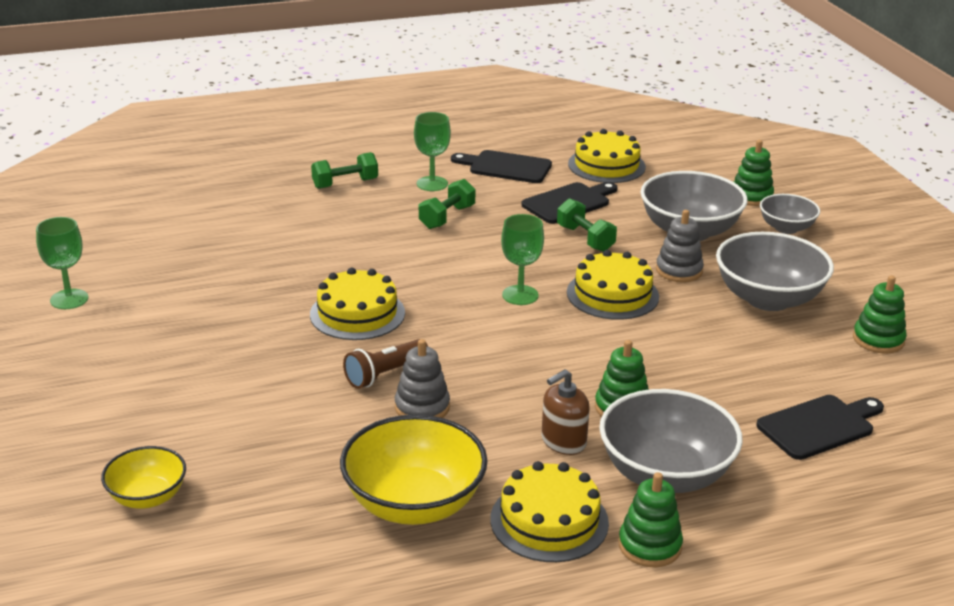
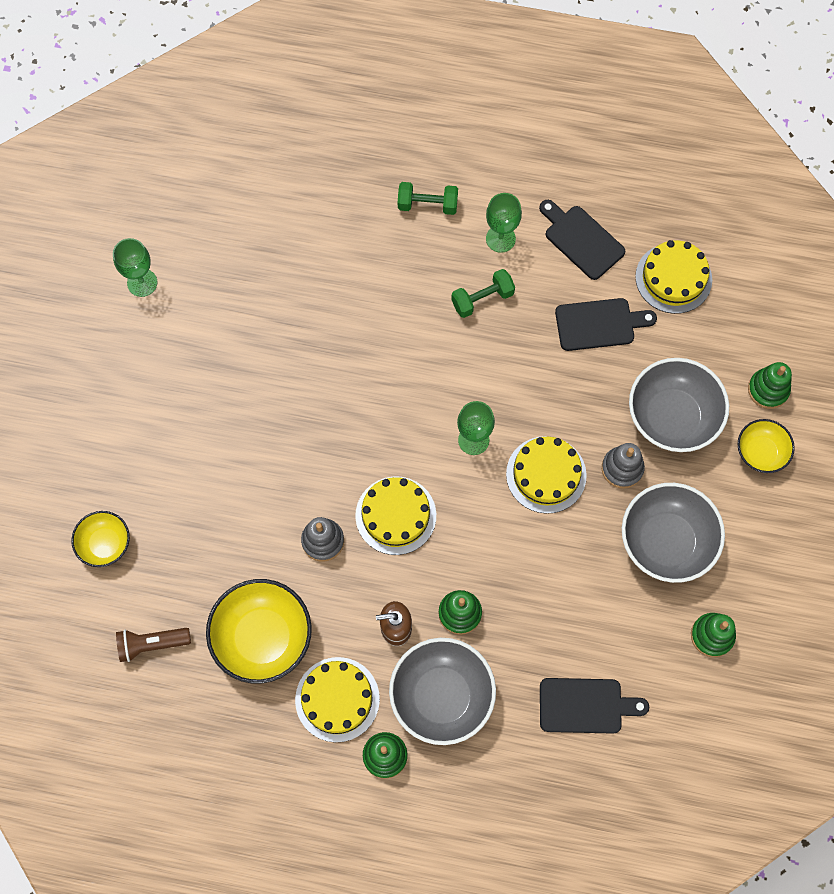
camera: 30 degrees right, 40 degrees up
(357, 313) = (338, 404): yellow cake -> yellow cake (395, 515)
(384, 374) = (318, 490): brown flashlight -> brown flashlight (152, 644)
(585, 238) = (576, 386): green dumbbell -> none
(786, 228) = (760, 452): grey bowl -> yellow bowl

